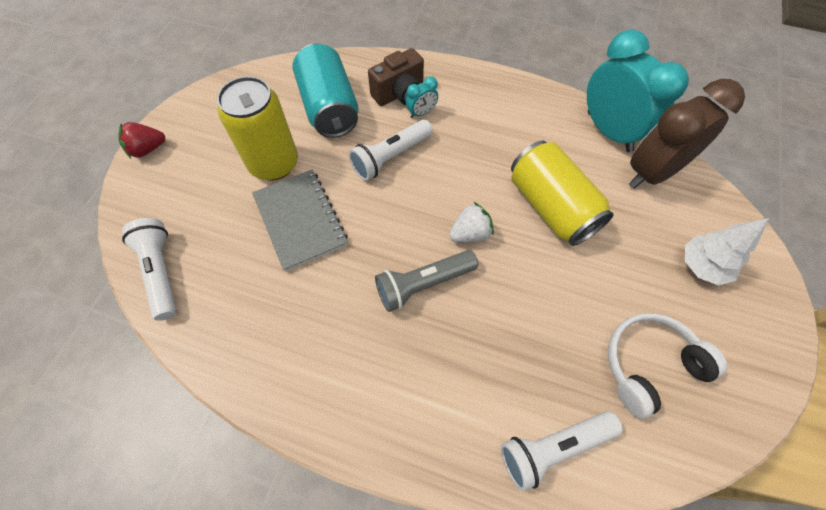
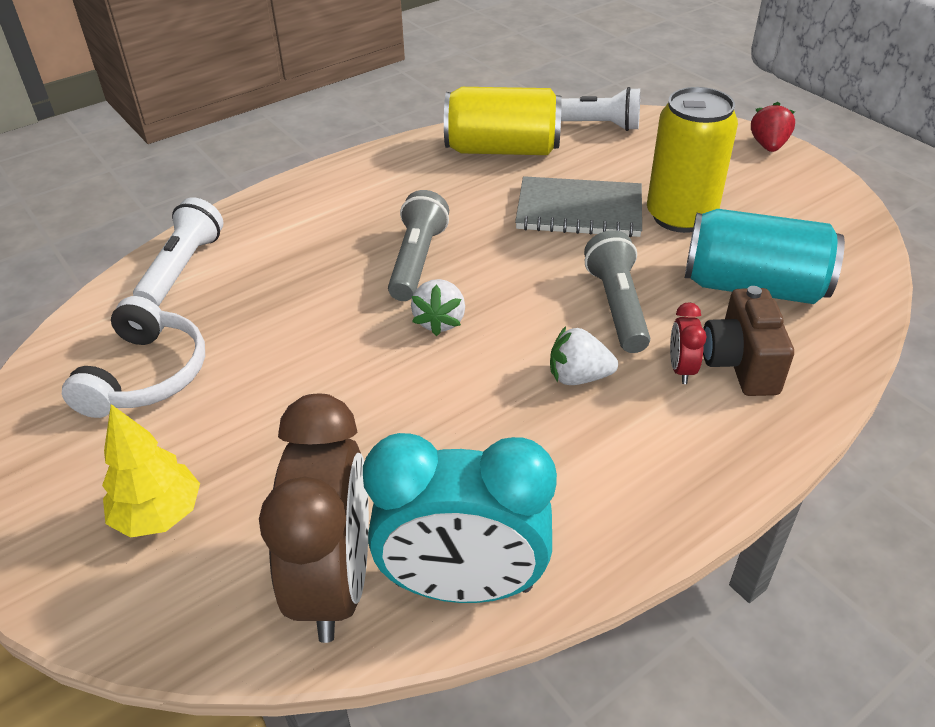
camera: 125 degrees right, 20 degrees down
(390, 157) = (617, 306): white flashlight -> grey flashlight
(421, 113) = (681, 369): turquoise clock -> red clock
(460, 149) = (578, 377): none -> white strawberry
(551, 207) = (402, 415): yellow can -> yellow can (502, 149)
(702, 266) = (159, 515): white tree -> yellow tree

